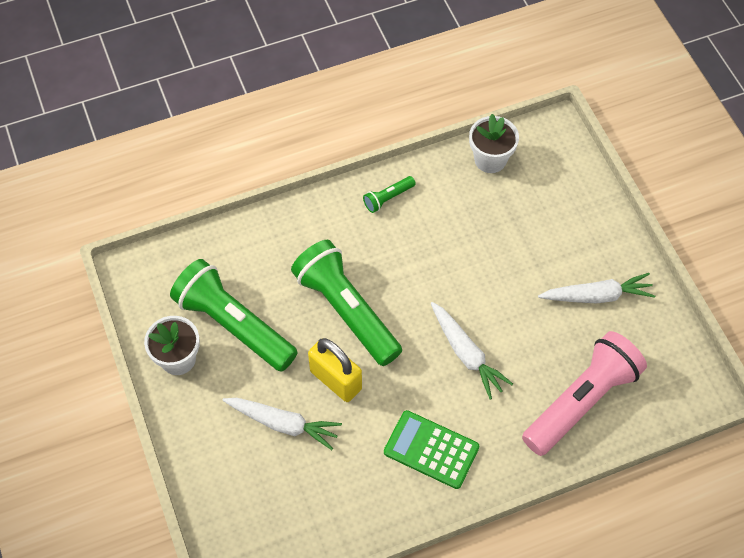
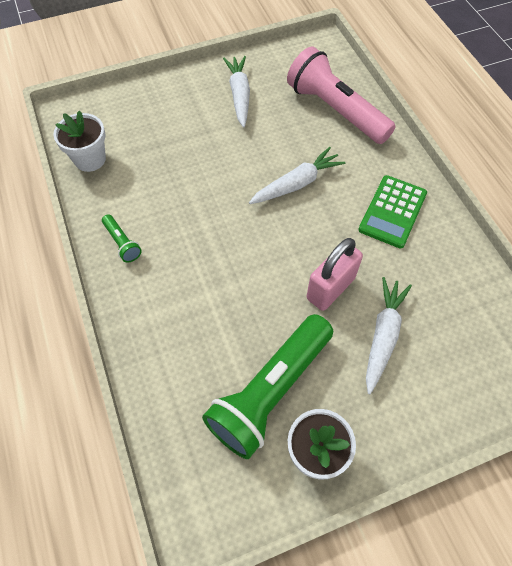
camera: 90 degrees left, 0 degrees up
(336, 380) = (330, 288): yellow padlock -> pink padlock
(346, 311) = (253, 279): green flashlight -> none

